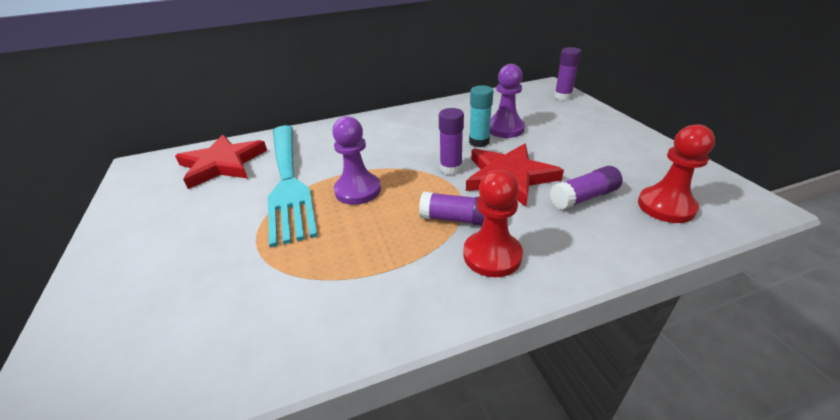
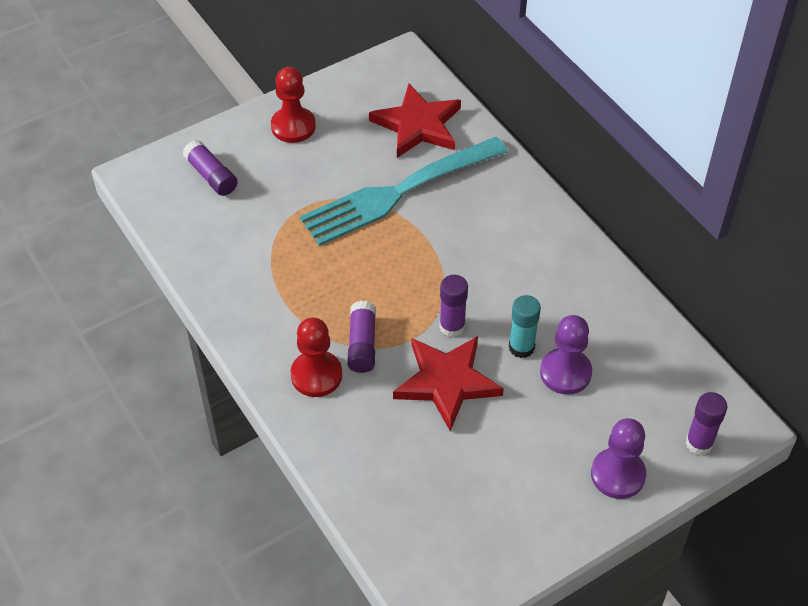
camera: 75 degrees right, 15 degrees up
(358, 190) = (393, 255): purple pawn -> purple pawn (617, 475)
(584, 197) = (419, 450): purple glue stick -> purple glue stick (211, 176)
(666, 206) = (417, 522): red pawn -> red pawn (293, 126)

